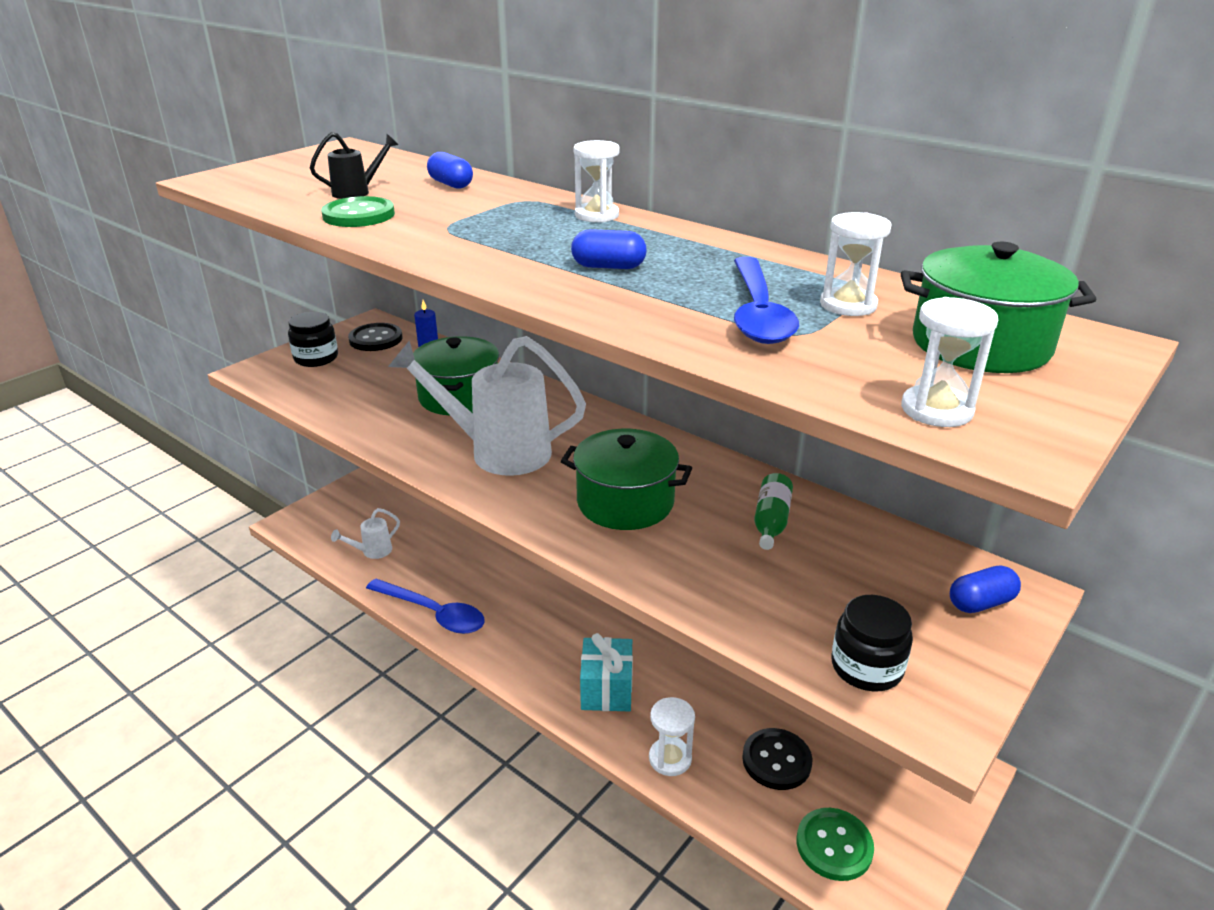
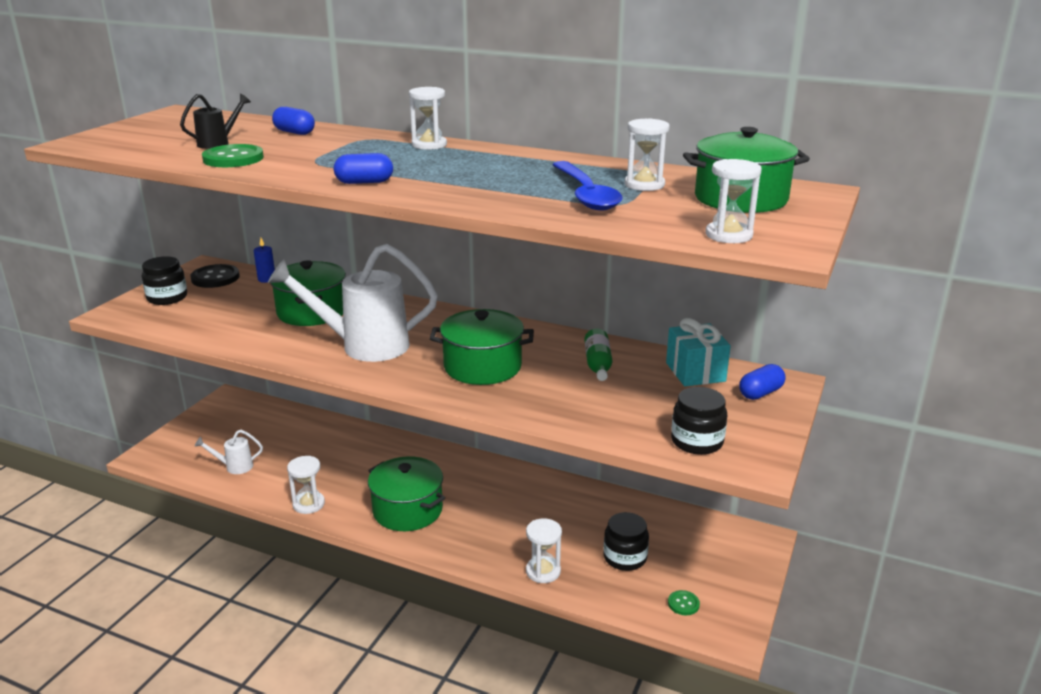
camera: 15 degrees left, 5 degrees down
(372, 552) = (234, 467): white watering can -> white watering can turned 45 degrees clockwise
(433, 613) = (308, 504): blue spoon -> white hourglass
(538, 642) = (407, 510): none -> green pot
(607, 690) = (477, 534): turquoise gift -> turquoise gift (695, 372)
(608, 267) = (460, 176): blue capsule -> blue capsule (364, 182)
(776, 760) = (625, 557): black button -> black jar
(834, 845) = (683, 604): green button -> green button, size x0.54

